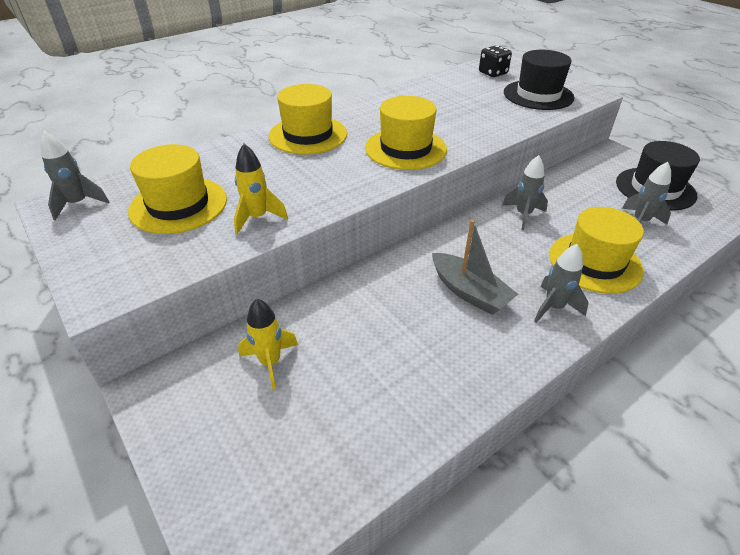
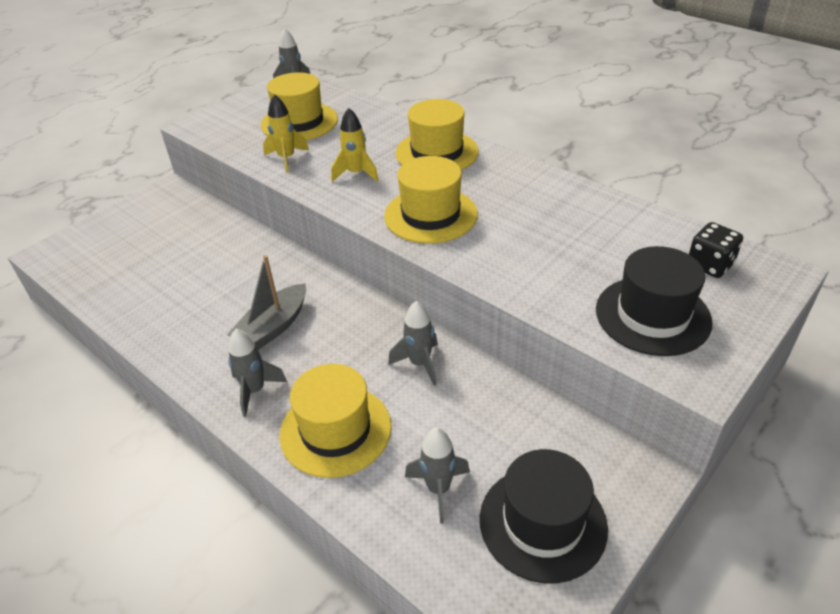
camera: 80 degrees right, 0 degrees up
(270, 362) = (189, 231): yellow rocket -> yellow rocket (356, 174)

